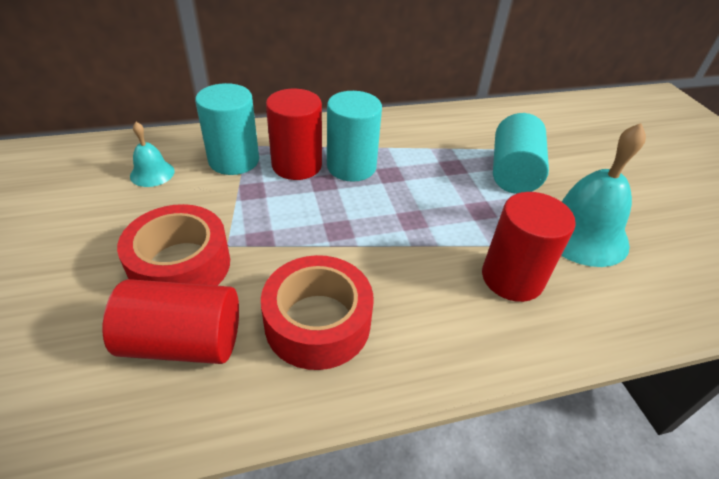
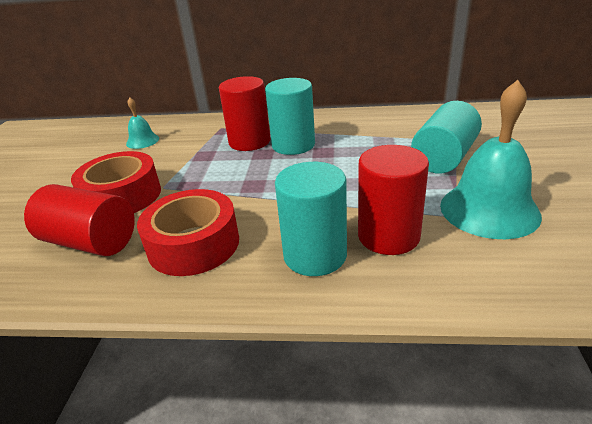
camera: 25 degrees right, 10 degrees down
(234, 160) = (204, 136): turquoise cylinder -> turquoise cylinder (315, 255)

